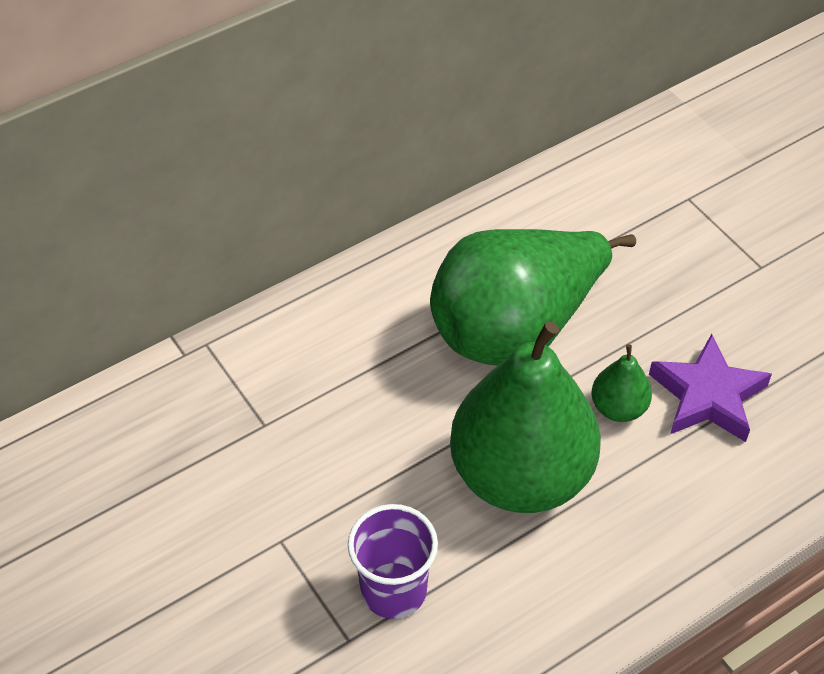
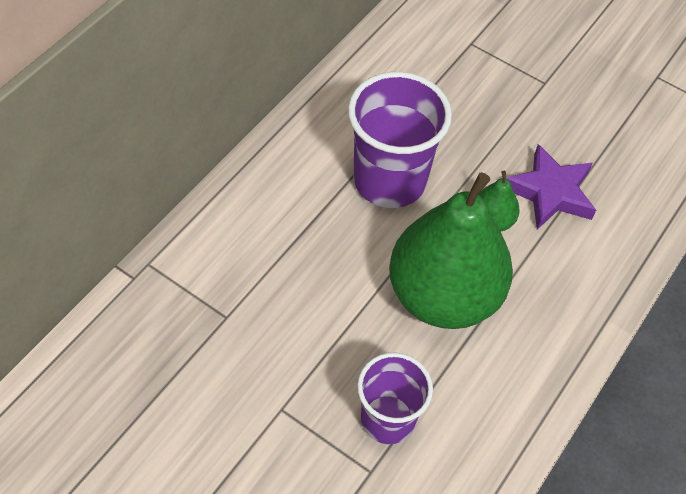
camera: 25 degrees left, 5 degrees up
(516, 329) = (389, 180): green pear -> purple cup

